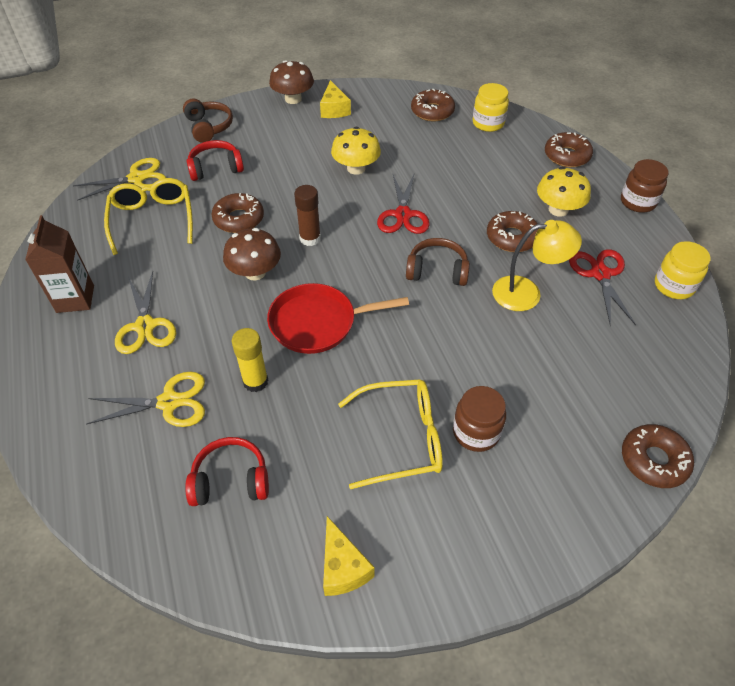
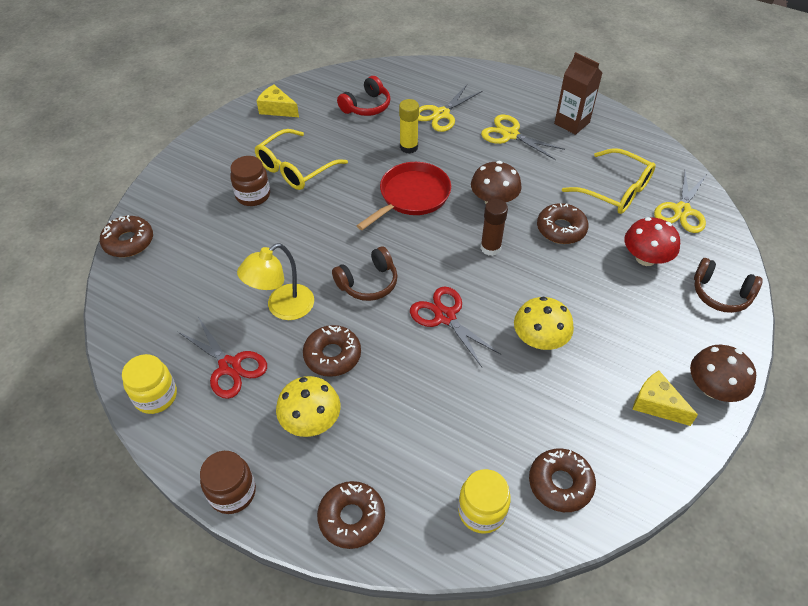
camera: 140 degrees right, 0 degrees up
(215, 168) = (645, 258): red headphones -> red mushroom

